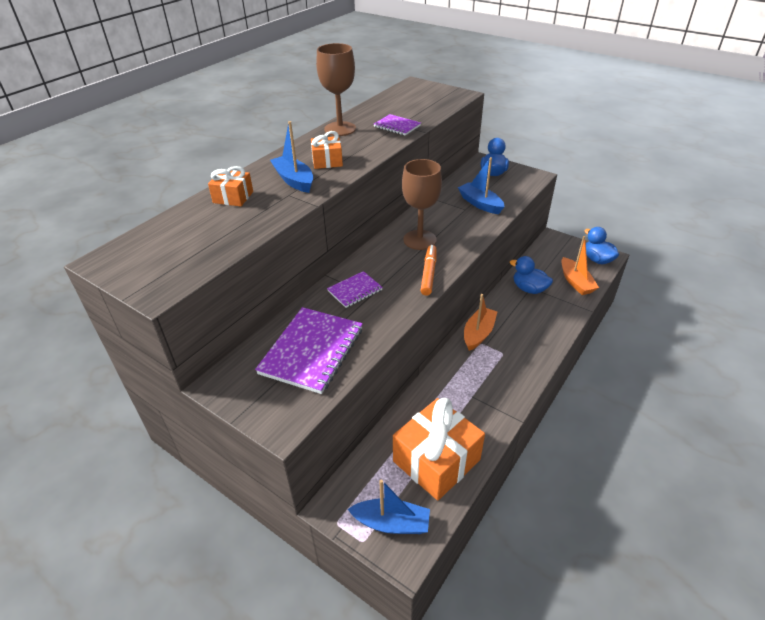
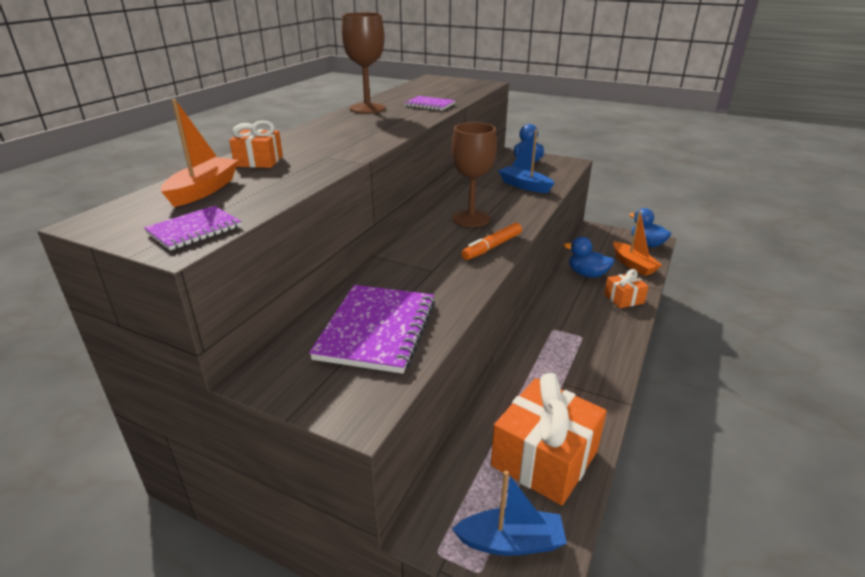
camera: 10 degrees left, 10 degrees down
(294, 180) = (329, 146): blue boat -> none
(327, 161) = (363, 131): orange gift -> orange gift (624, 299)
(355, 291) = (412, 267): purple notebook -> purple notebook (194, 230)
(428, 274) = (492, 247): orange marker -> orange marker turned 135 degrees counterclockwise
(478, 333) = (548, 320): orange boat -> orange boat (203, 190)

